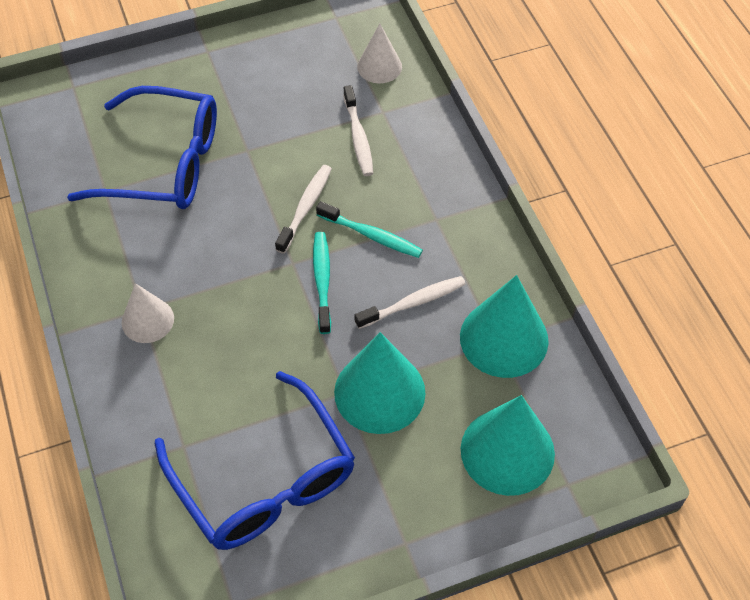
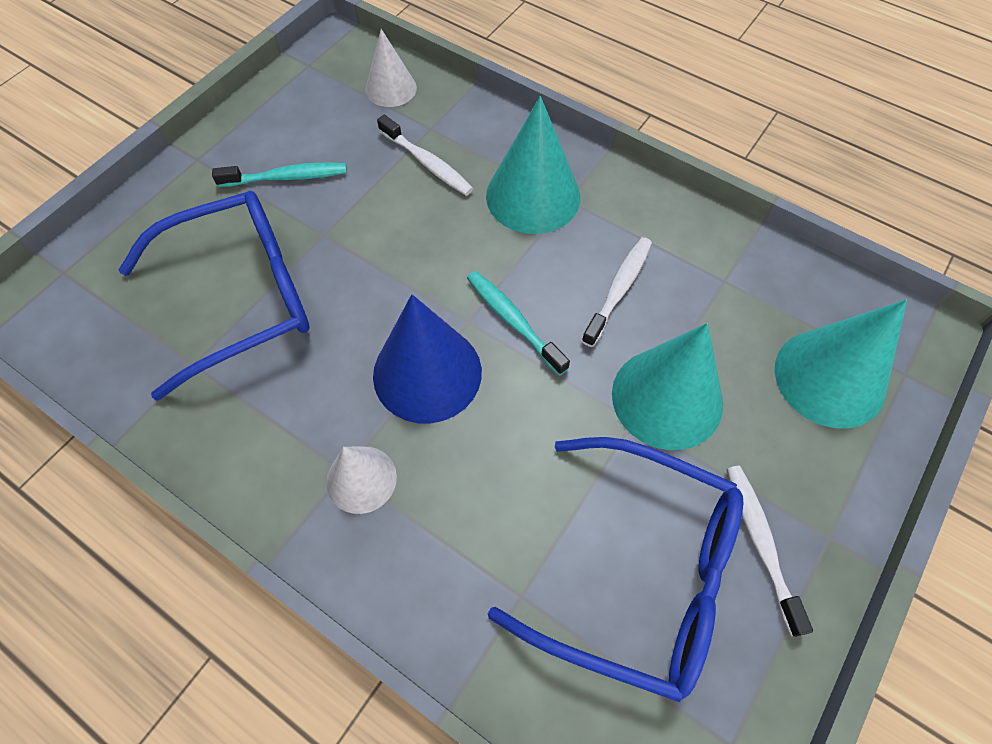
camera: 35 degrees left, 5 degrees up
(238, 281) = (427, 373): none -> blue cone
(305, 208) = (433, 258): white toothbrush -> white toothbrush (760, 543)
(372, 235) = (522, 248): turquoise toothbrush -> turquoise toothbrush (287, 177)
(504, 338) = (728, 273): turquoise cone -> turquoise cone (533, 196)

